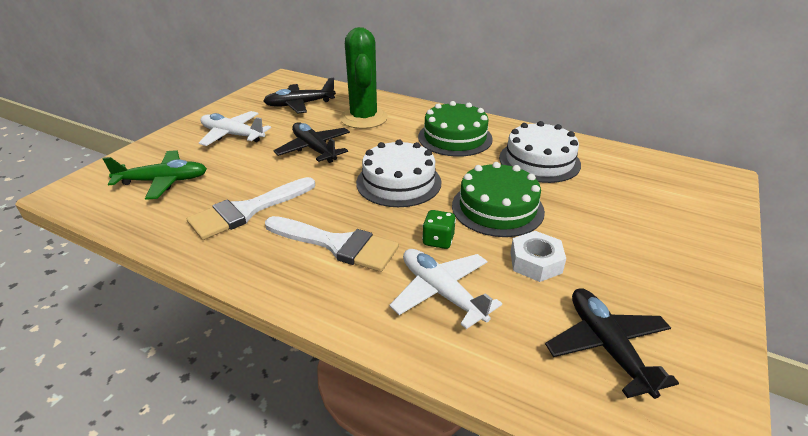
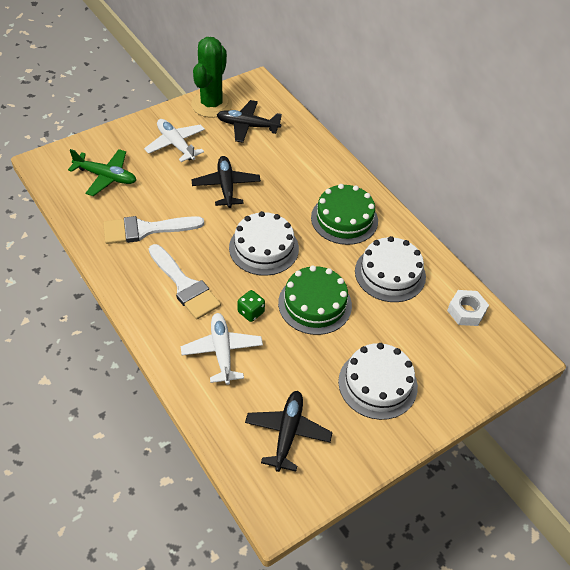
camera: 25 degrees right, 15 degrees up
(364, 118) = (288, 165): green cactus -> green cactus (211, 104)
(535, 262) = (299, 359): white nut -> white nut (466, 311)
(636, 251) = (377, 384): none -> white cake

